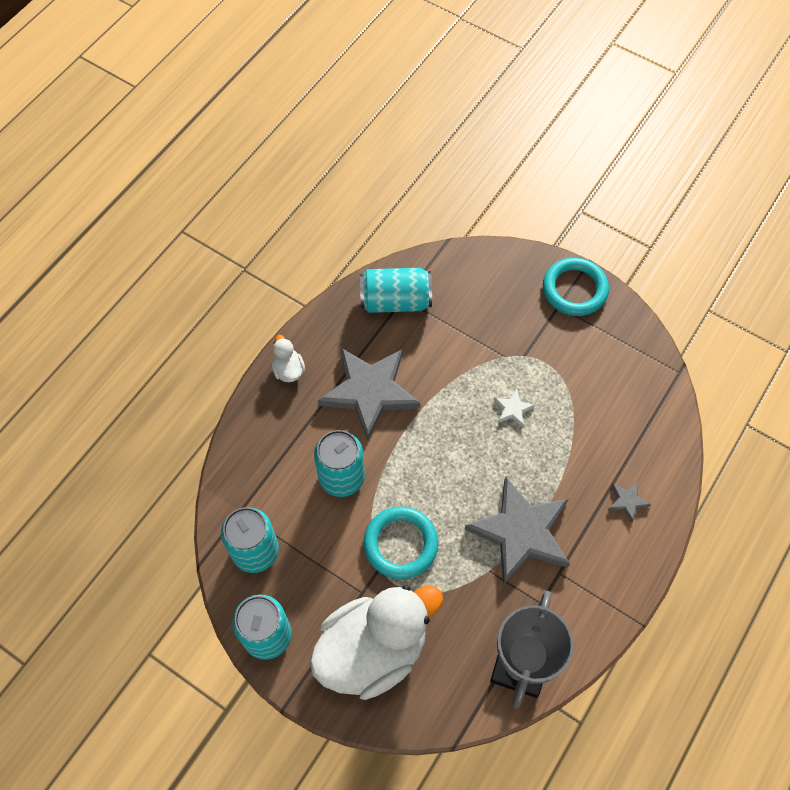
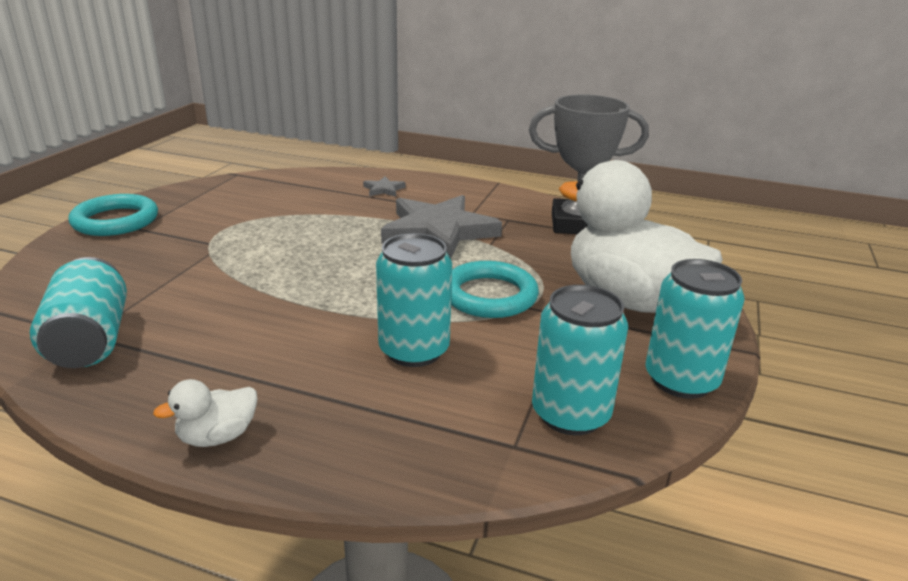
camera: 105 degrees left, 35 degrees down
(369, 392) = (264, 344): grey star -> none
(513, 409) = (286, 244): white star -> none

